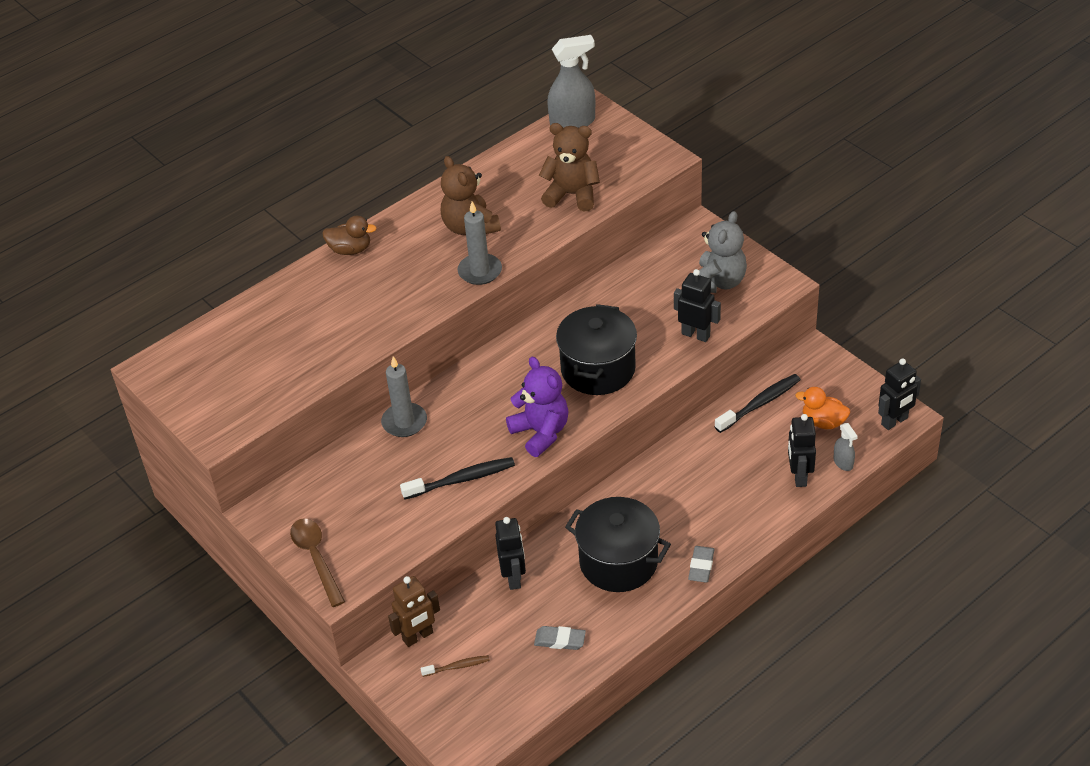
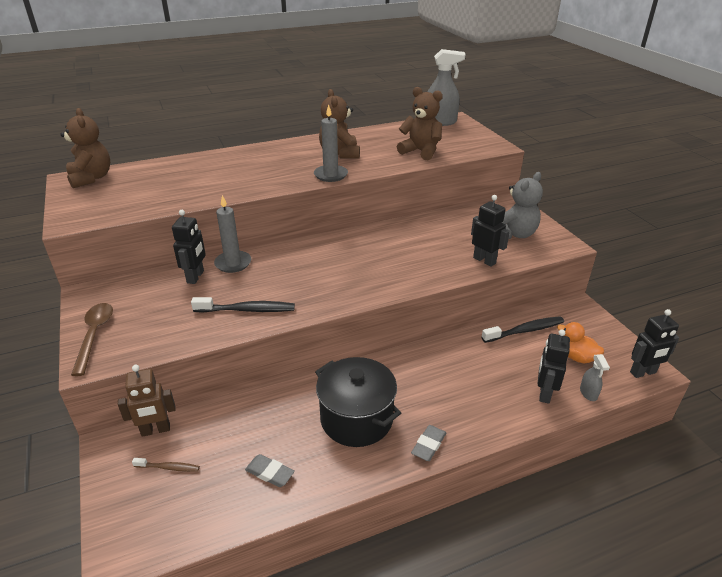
camera: 15 degrees right, 10 degrees down
(178, 360) = (91, 178): none -> brown teddy bear
(350, 249) = (253, 150): brown duck -> none
(514, 577) = (263, 405): black robot -> black robot (196, 277)
(541, 432) = (329, 294): purple teddy bear -> none
(598, 369) = (396, 264): black pot -> none

